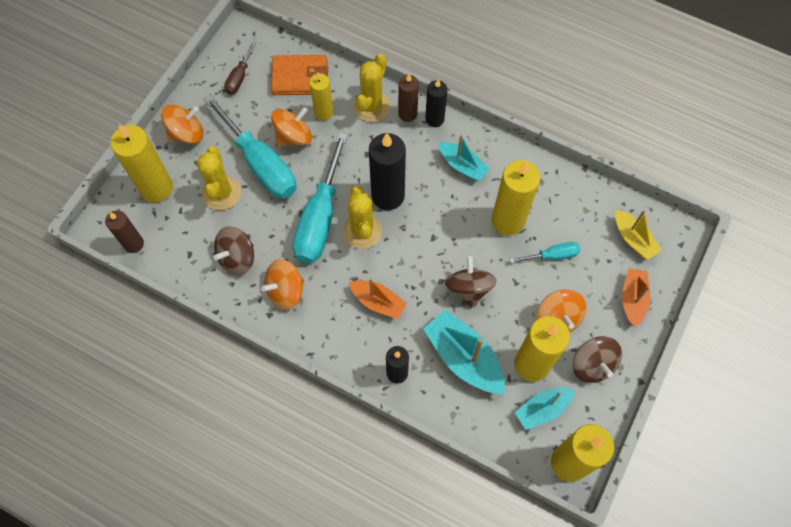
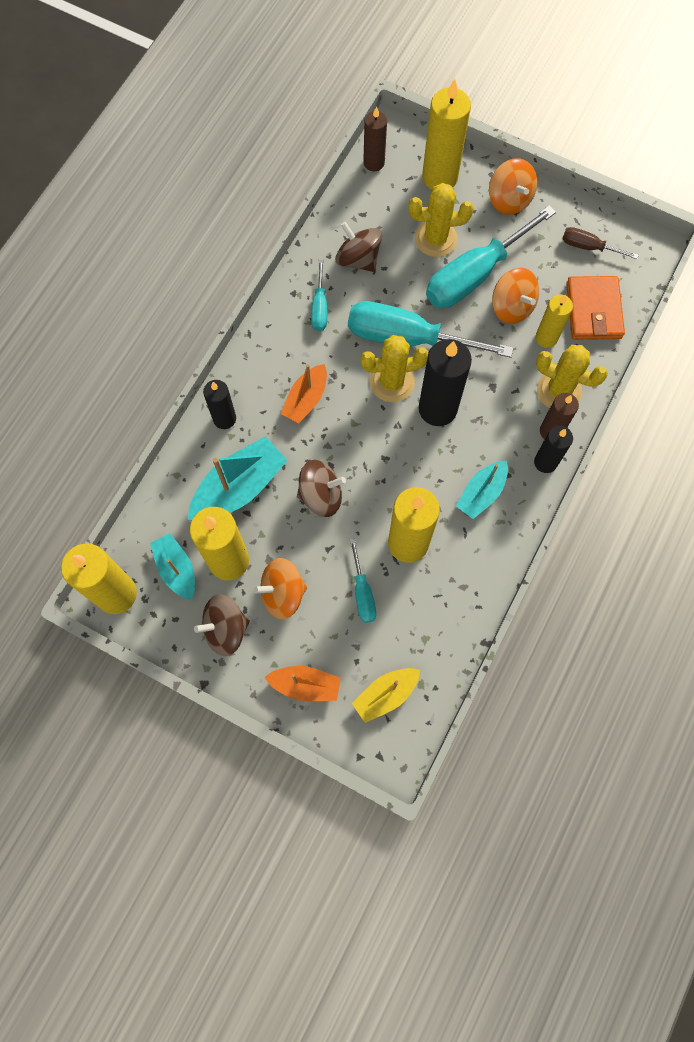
camera: 90 degrees right, 5 degrees up
(286, 291) = (319, 307): orange spinning top -> turquoise screwdriver

